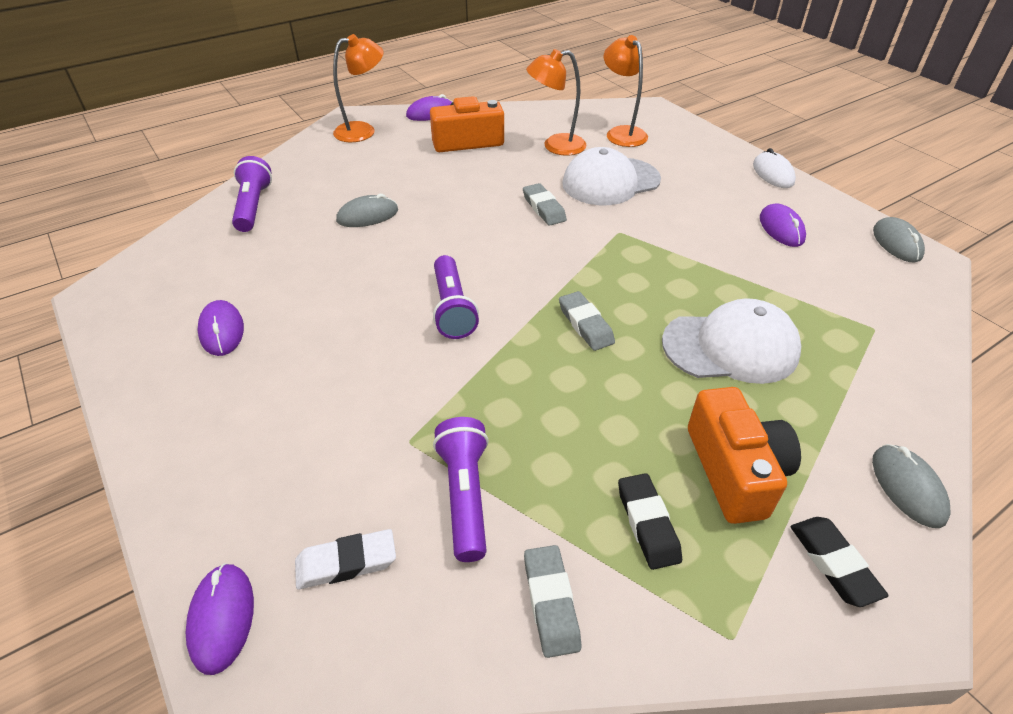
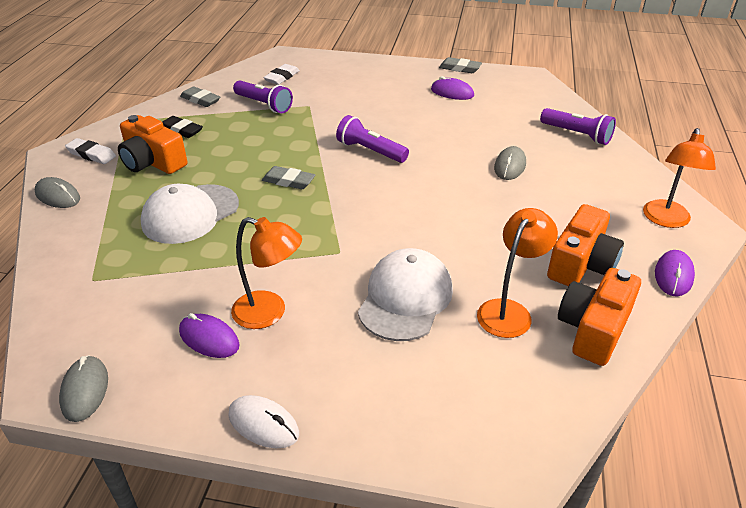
camera: 135 degrees right, 5 degrees down
(222, 618) = (301, 56): purple mouse -> none
(525, 119) = (593, 329): none -> orange camera
(543, 208) = (418, 238): grey eraser -> grey eraser (460, 68)
(621, 133) = (483, 380): orange lamp -> orange lamp (269, 313)
(833, 563) = (91, 154): black eraser -> white eraser
(897, 243) = (85, 390): grey mouse -> grey mouse turned 45 degrees clockwise

